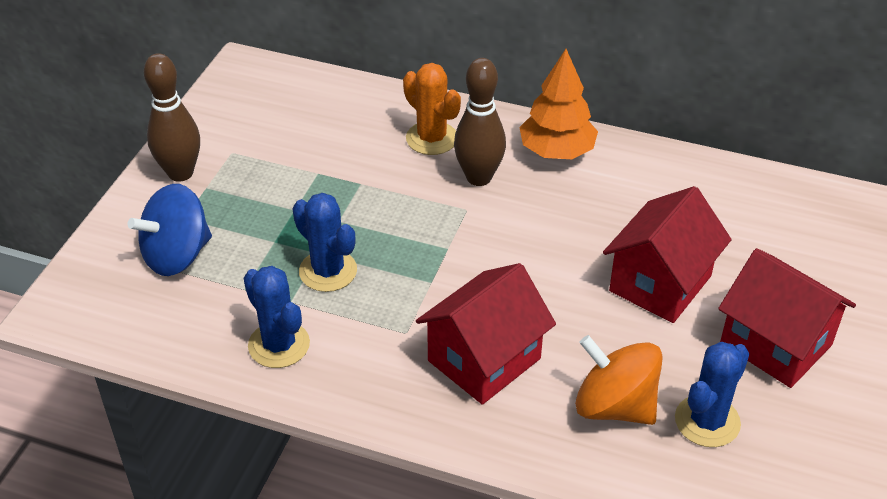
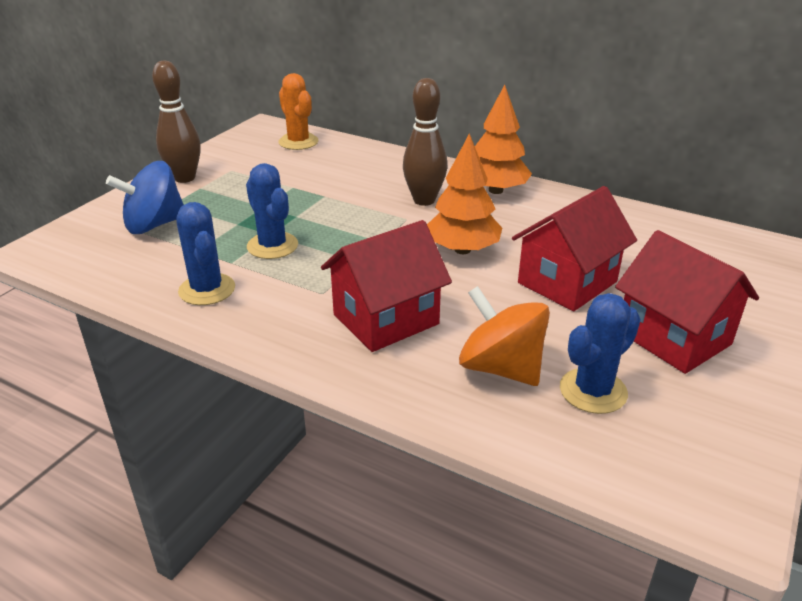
camera: 10 degrees right, 10 degrees down
(431, 138) = (393, 175): orange cactus -> orange cactus (298, 142)
(540, 250) = (462, 249): none -> orange tree

